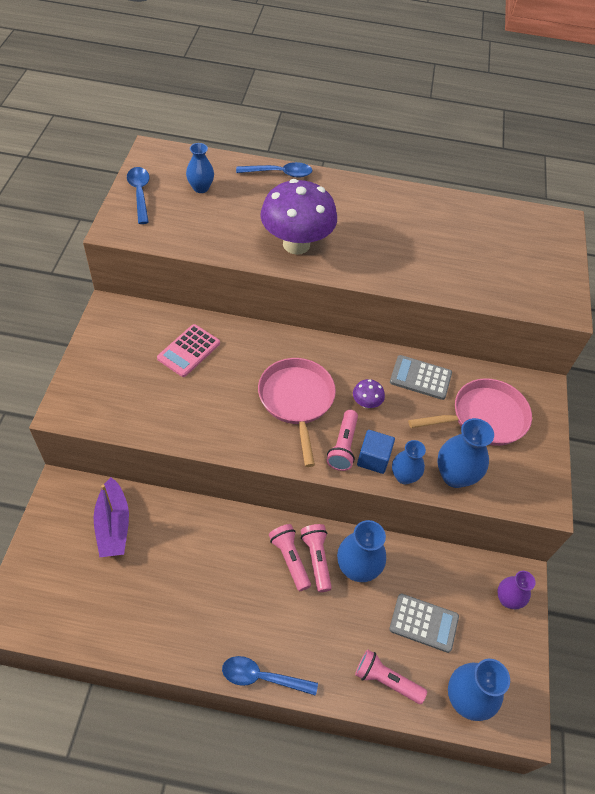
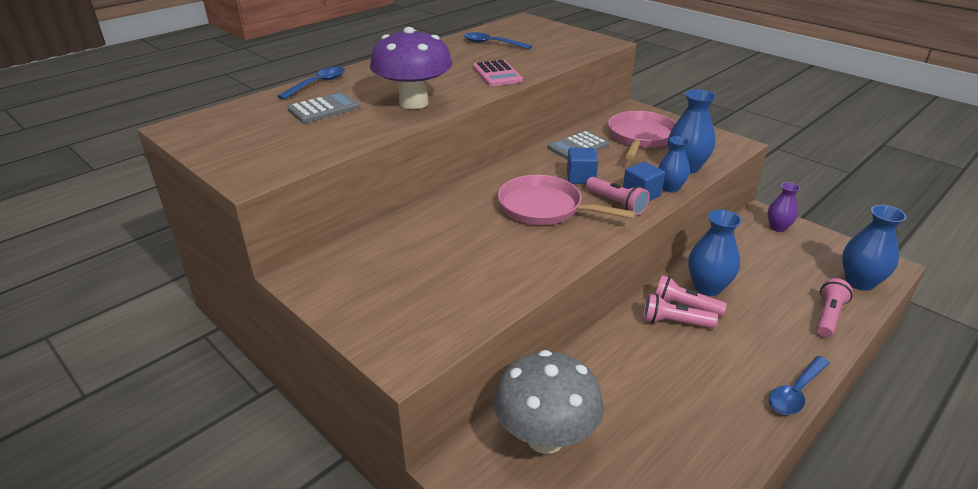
camera: 50 degrees left, 20 degrees down
(113, 525) = (545, 437): purple boat -> grey mushroom
(140, 193) = (223, 151): blue spoon -> blue spoon (492, 44)
(189, 351) = (420, 245): pink calculator -> pink calculator (497, 74)
(200, 188) = (272, 120): blue vase -> none
(366, 403) = (581, 177): purple mushroom -> blue cube
(386, 680) = (828, 316): pink flashlight -> pink flashlight turned 150 degrees clockwise
(423, 623) = (780, 274): grey calculator -> grey calculator (324, 109)

